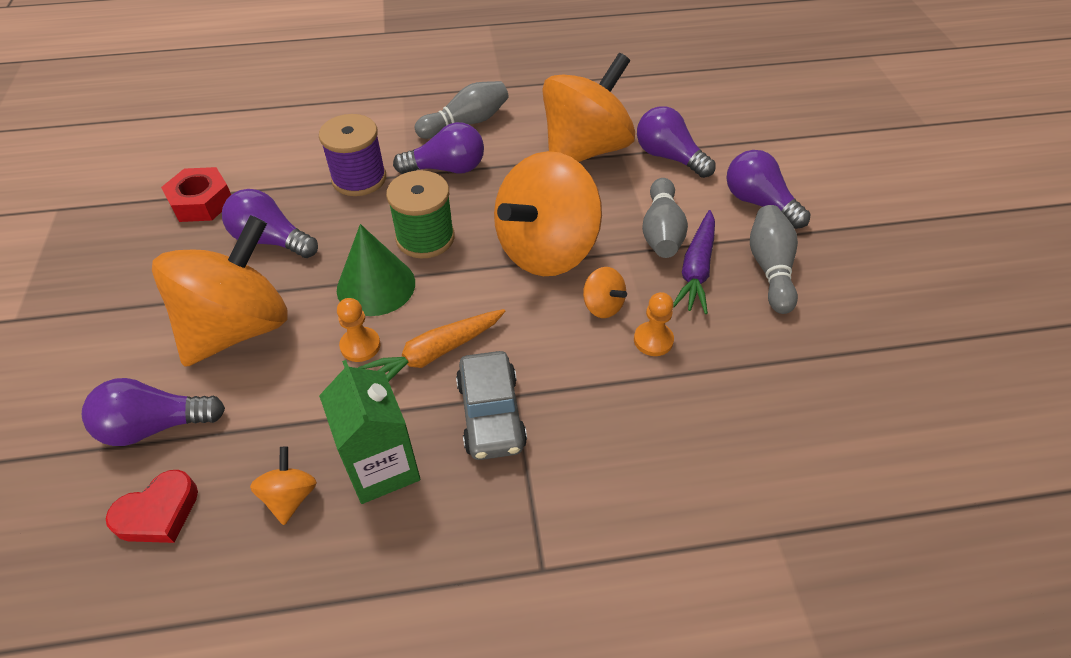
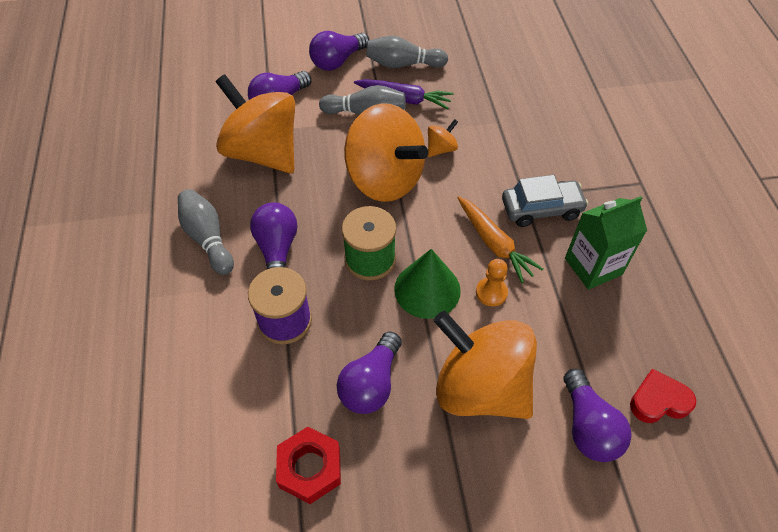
camera: 90 degrees left, 5 degrees up
(159, 513) = (658, 401): red heart -> red heart turned 60 degrees counterclockwise
(290, 497) = (626, 317): orange spinning top -> none
(653, 340) = (470, 125): orange pawn -> none

